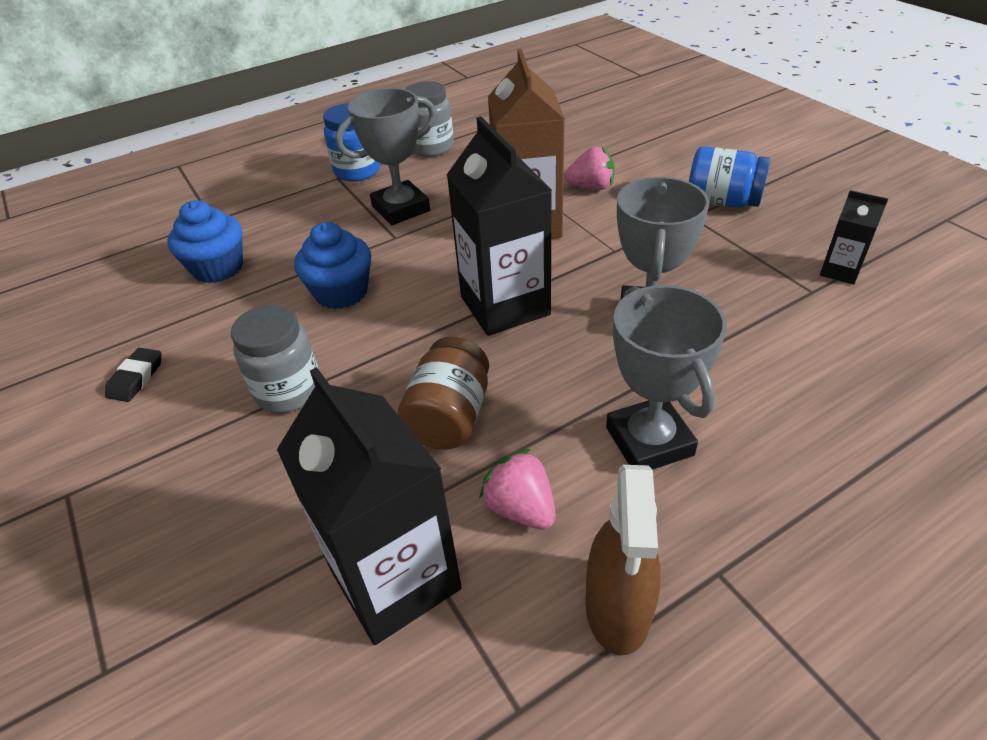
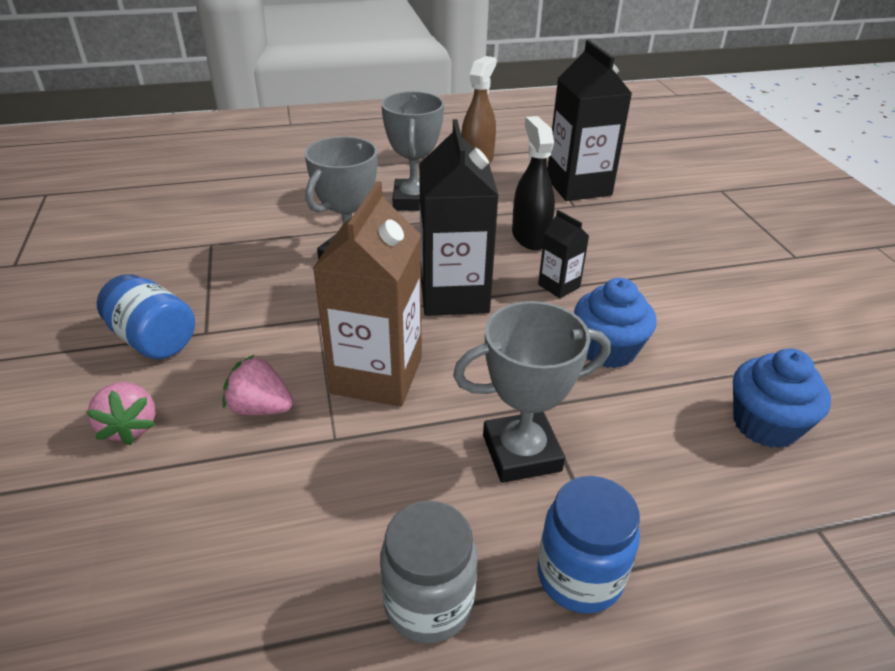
camera: 165 degrees left, 5 degrees down
(136, 378) = (792, 319): black eraser -> none
(289, 391) = (649, 278): grey jar -> none
(449, 417) = (530, 237): brown jar -> black spray bottle
(521, 508) = (504, 194): pink strawberry -> pink strawberry (130, 427)
(840, 271) = (168, 250): black carton -> black carton (559, 286)

